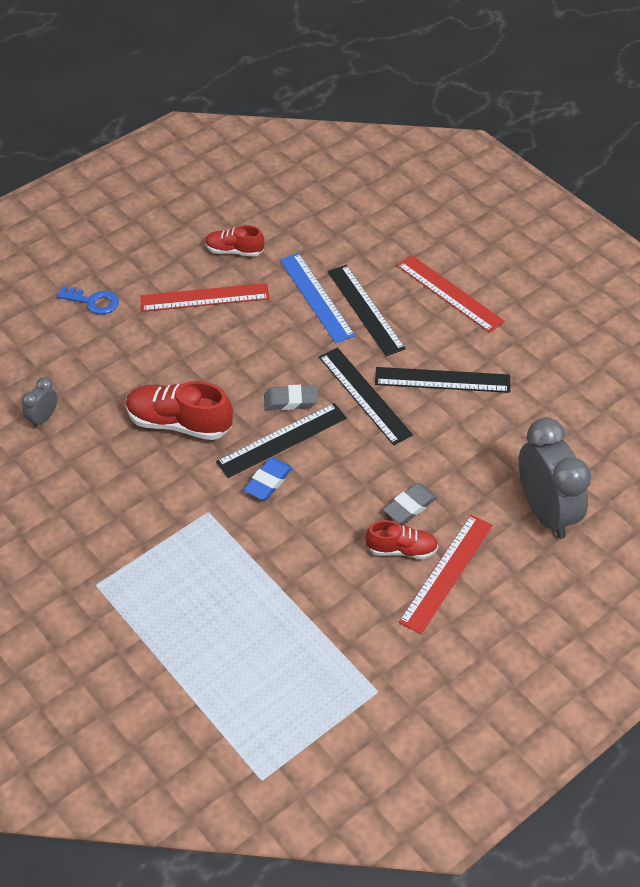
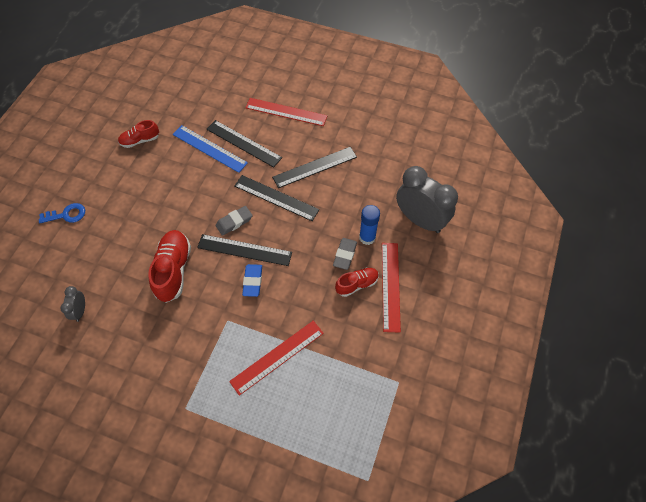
camera: 30 degrees left, 10 degrees up
(179, 423) = (173, 270): red shoe -> red shoe turned 105 degrees clockwise
(204, 297) = (139, 179): red ruler -> red ruler (277, 357)
(282, 440) = (244, 250): black ruler -> black ruler turned 75 degrees clockwise
(455, 499) = (367, 237): none -> blue glue stick

